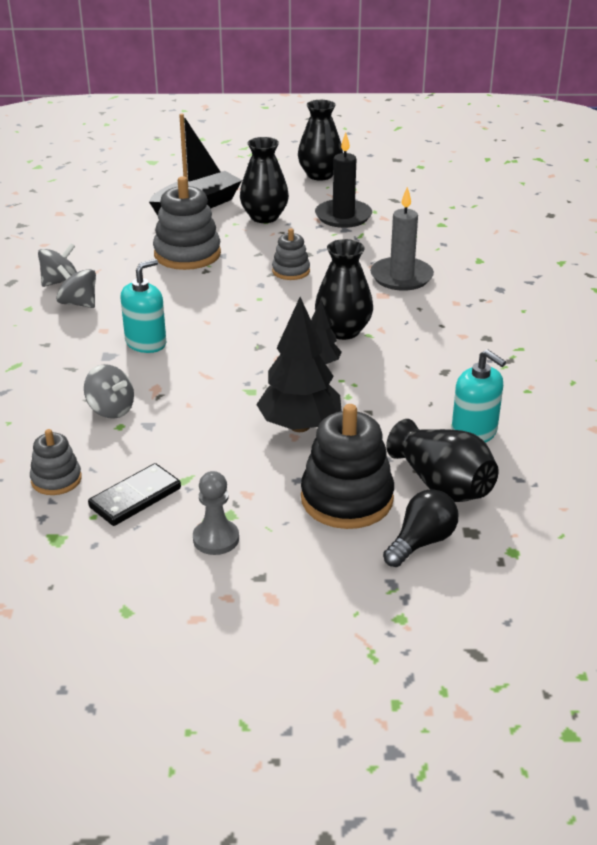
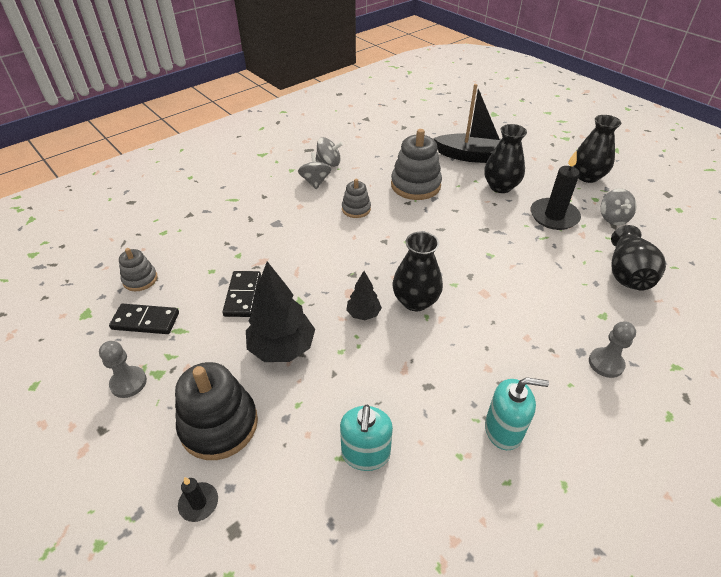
camera: 50 degrees right, 10 degrees up
(111, 409) = (224, 257): grey spinning top -> grey spinning top (613, 218)
(146, 343) = (304, 228): turquoise soap dispenser -> turquoise soap dispenser (503, 430)
(191, 420) = (243, 295): none -> black domino
(291, 271) = (455, 235): grey stacking toy -> grey stacking toy (356, 209)
(401, 277) = (520, 288): grey candle -> none
(421, 542) = (199, 503): black light bulb -> black candle
(442, 485) = (280, 473): black vase -> black vase (627, 274)
(523, 286) = (606, 363): none -> grey pawn

